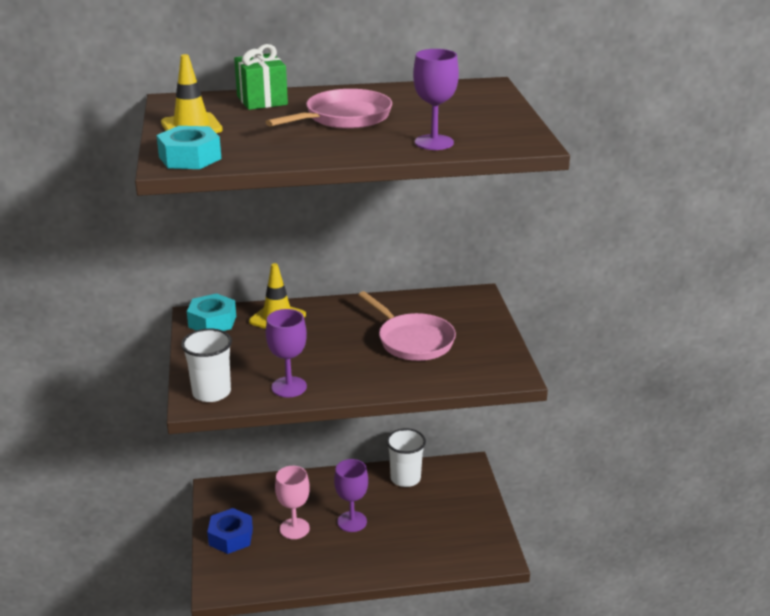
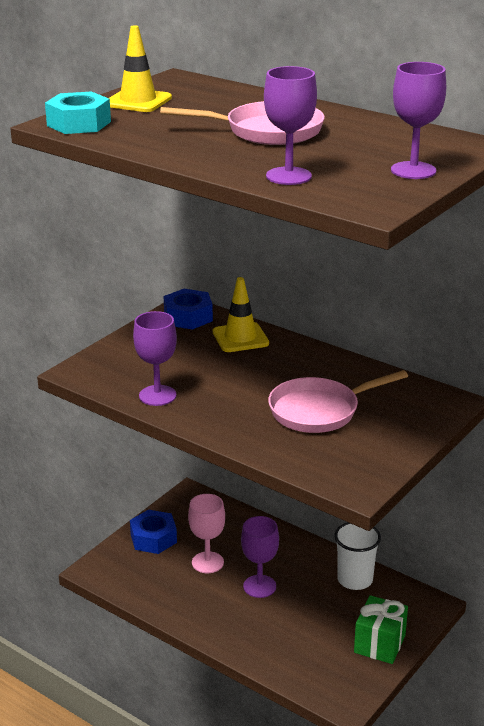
camera: 45 degrees right, 0 degrees up
(211, 392) = (98, 370): white cup -> none
(212, 321) = (188, 317): turquoise nut -> blue nut
(262, 100) = (240, 97): green gift -> green gift (379, 644)
(412, 341) = (319, 411): pink pan -> pink pan turned 60 degrees clockwise
(494, 113) = (413, 170): none -> purple goblet

